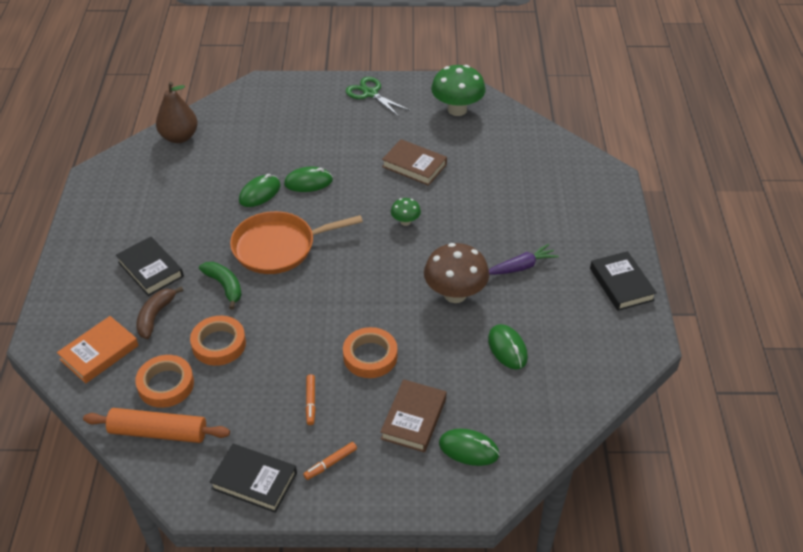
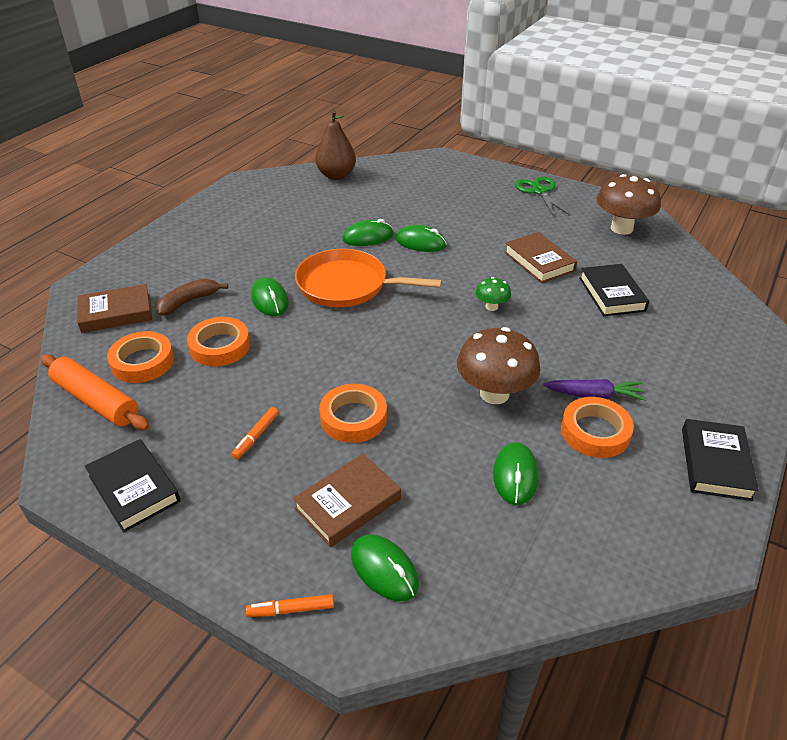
camera: 30 degrees right, 5 degrees down
(99, 353) = (116, 313): orange book -> brown book
(150, 269) = (220, 264): black book -> black book (611, 294)
(225, 286) = (270, 300): green banana -> green mouse
(330, 463) = (222, 508): orange marker -> orange marker (291, 610)
(457, 110) = (621, 228): green mushroom -> brown mushroom
(538, 294) = (595, 432): none -> orange tape

